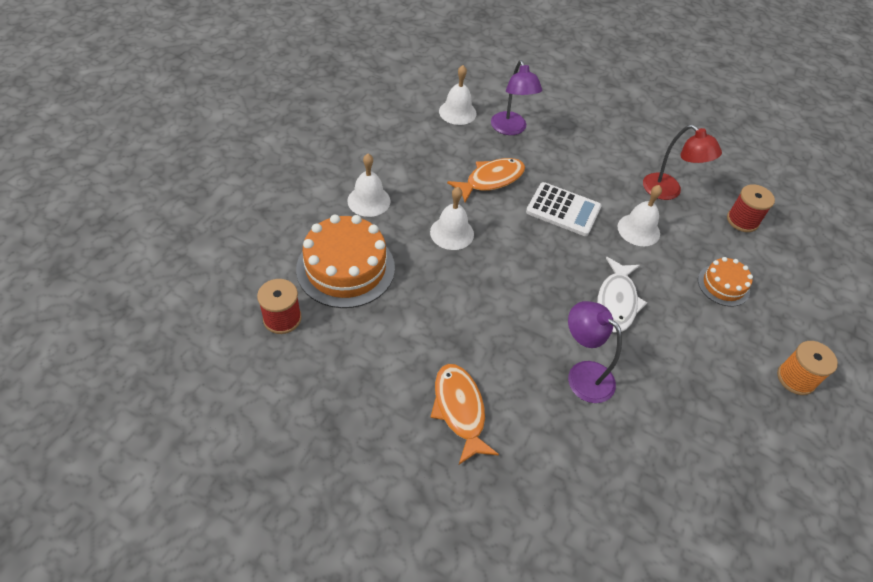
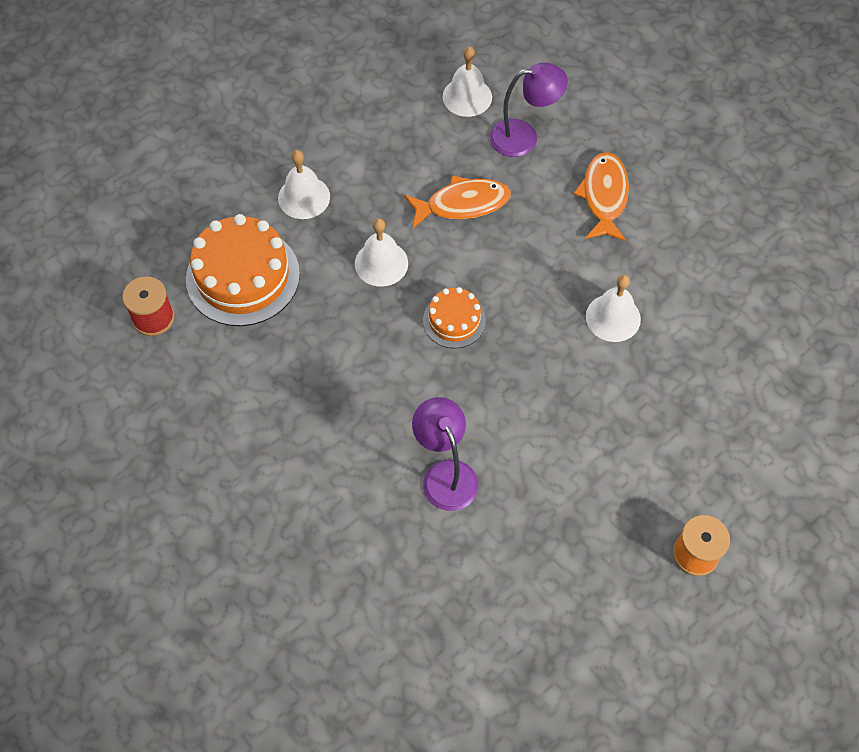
camera: 25 degrees right, 10 degrees up
(459, 410) = (293, 472): orange fish -> orange fish (604, 196)
(510, 129) = (524, 137): purple lamp -> purple lamp turned 105 degrees counterclockwise
(563, 210) = (532, 266): white calculator -> none
(616, 302) = (532, 401): white fish -> none
(668, 191) = (684, 275): red lamp -> none
(723, 285) = (678, 417): orange cake -> orange cake (454, 320)
(742, 220) = (759, 340): red spool -> none

